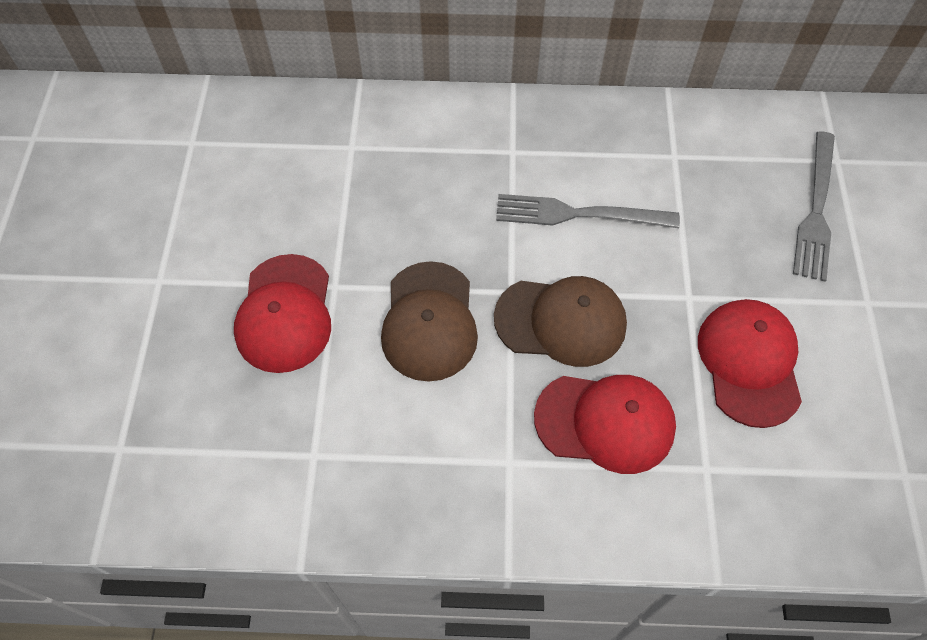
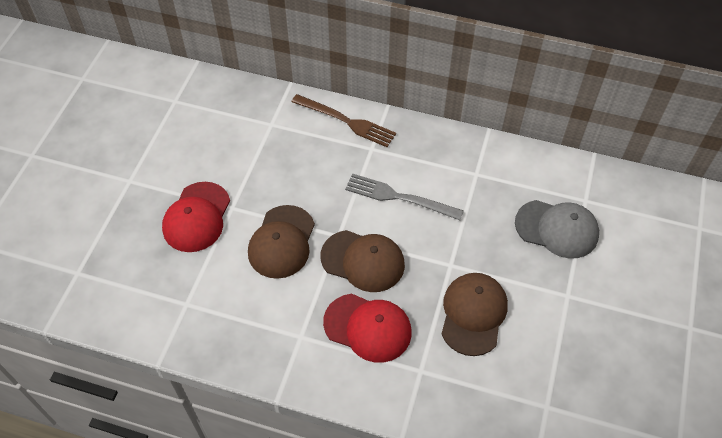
camera: 15 degrees right, 5 degrees down
(462, 120) = (346, 121): none -> brown fork
(749, 363) = (473, 314): red cap -> brown cap
(816, 210) = (557, 229): grey fork -> grey cap

